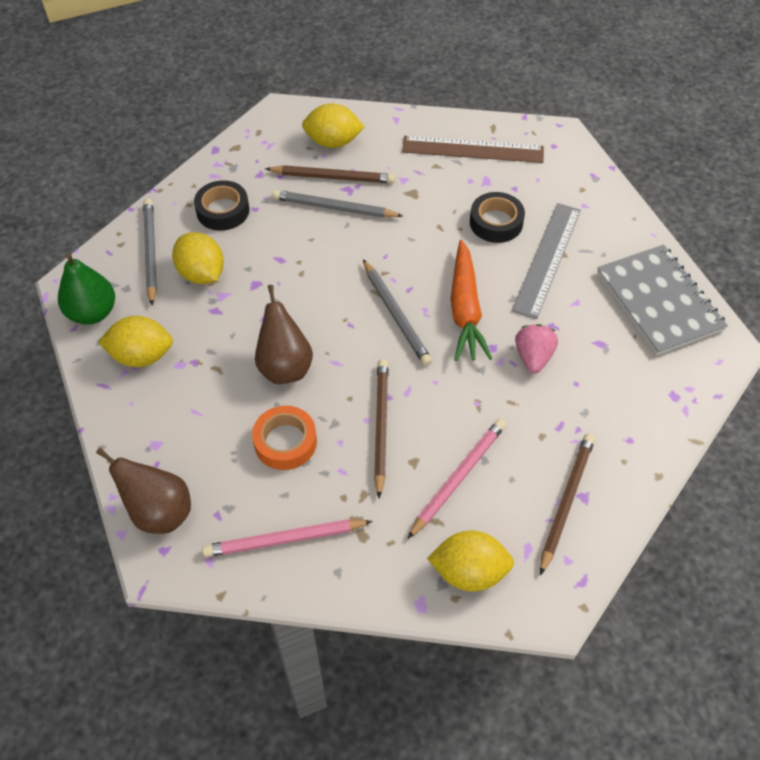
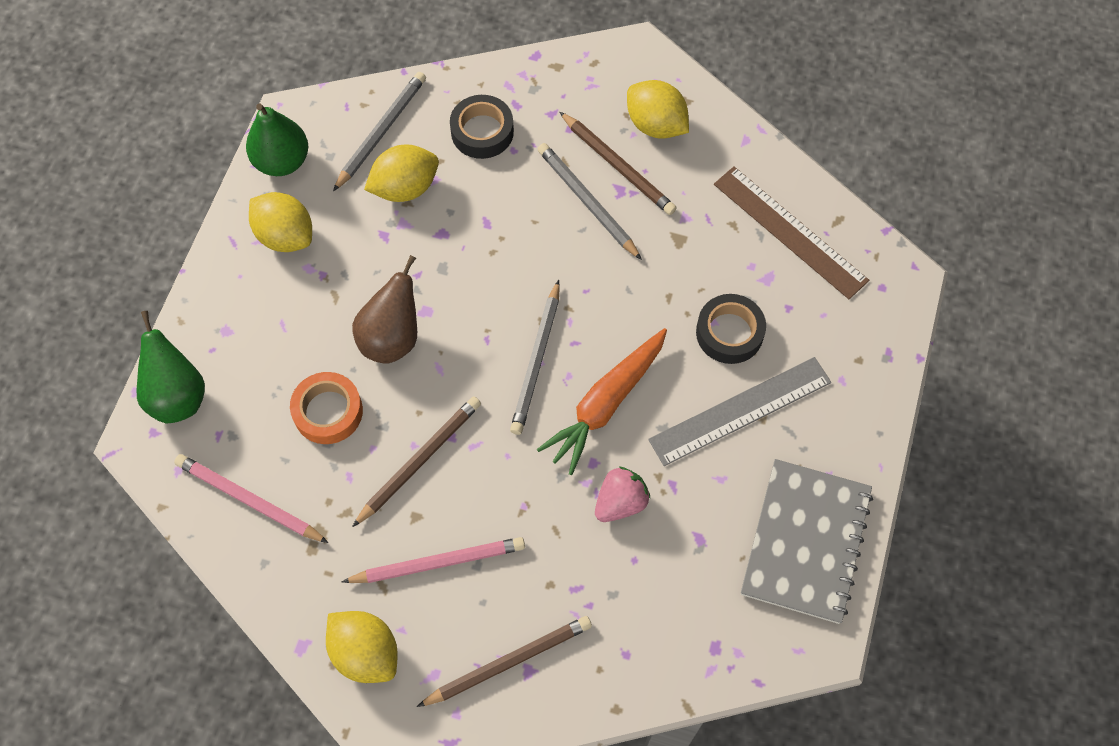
camera: 40 degrees right, 10 degrees up
(159, 512) = (177, 396): brown pear -> green pear
(202, 274) = (405, 188): yellow lemon -> yellow lemon turned 60 degrees clockwise

